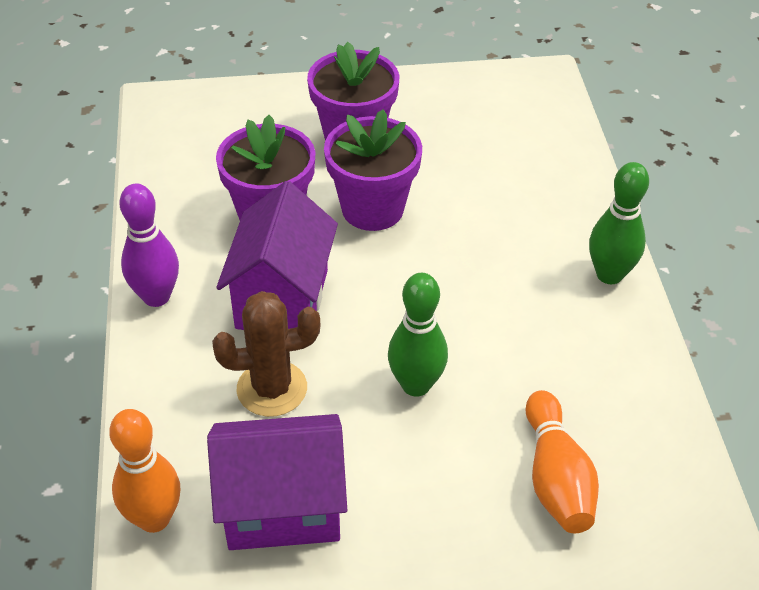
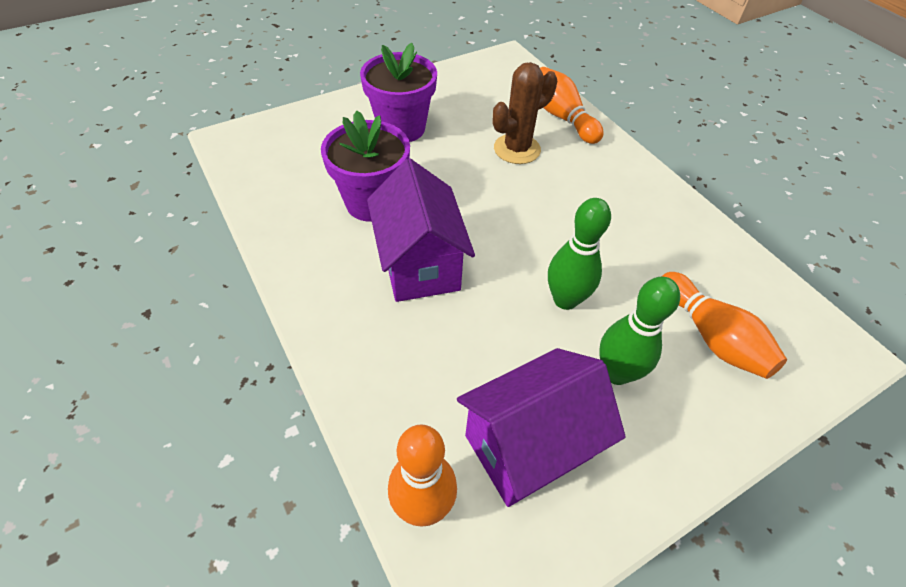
camera: 25 degrees left, 5 degrees up
(156, 297) = (312, 296): purple bowling pin -> none
(272, 389) = (456, 342): brown cactus -> brown cactus (517, 149)
(372, 209) = (447, 175): purple flower pot -> none
(560, 174) = (561, 117): none -> orange bowling pin
(609, 274) = (640, 175): green bowling pin -> green bowling pin (616, 373)

